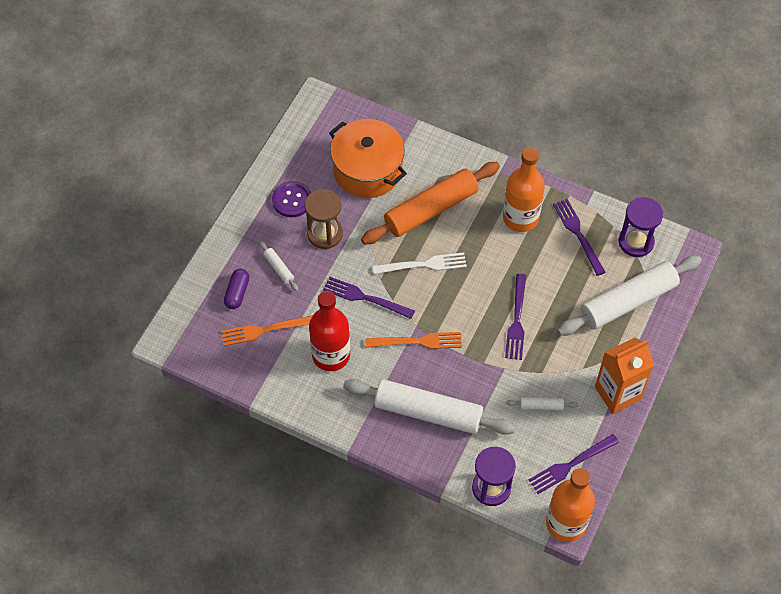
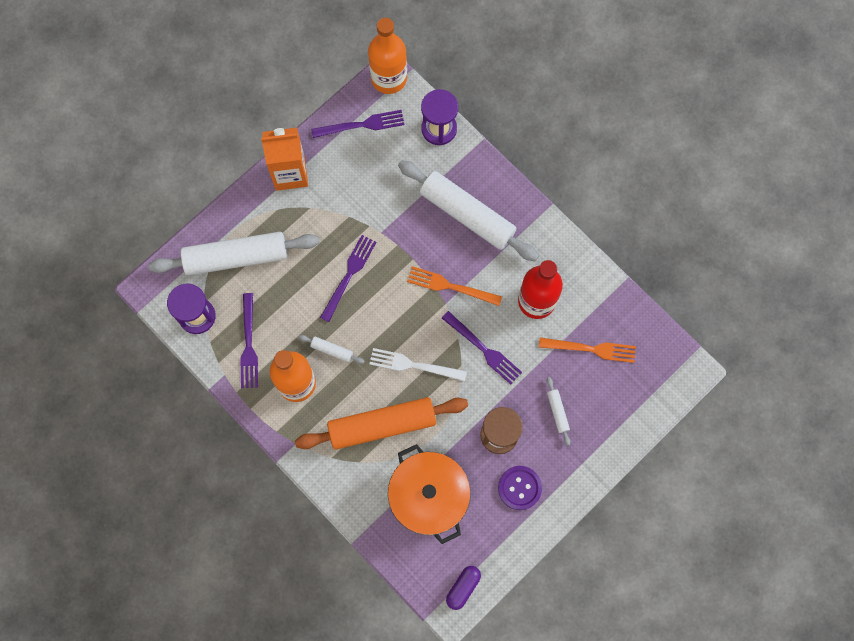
camera: 160 degrees left, 15 degrees up
(237, 293) = (606, 399): purple capsule -> purple capsule (463, 587)
(541, 406) = (363, 185): white rolling pin -> white rolling pin (332, 350)

